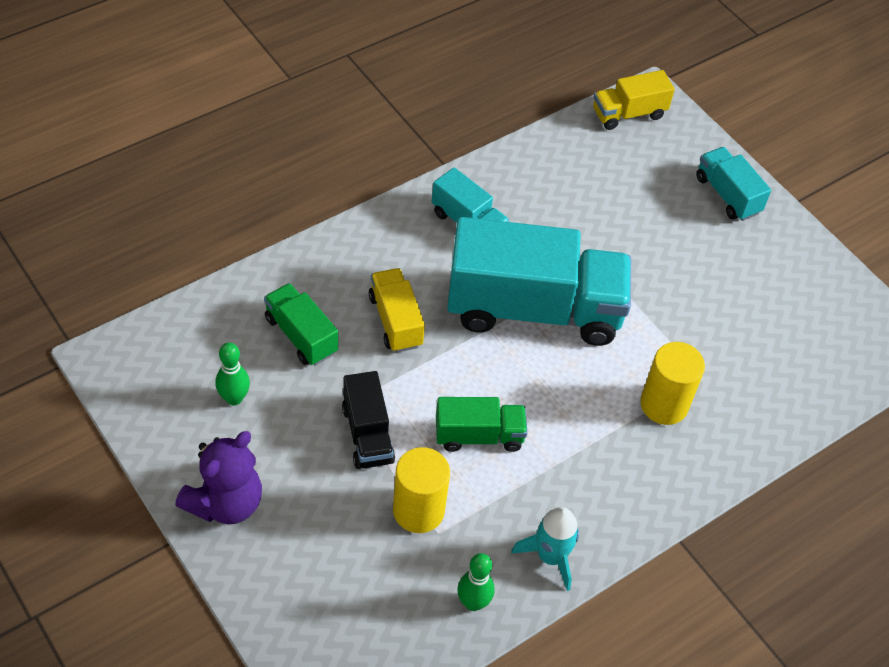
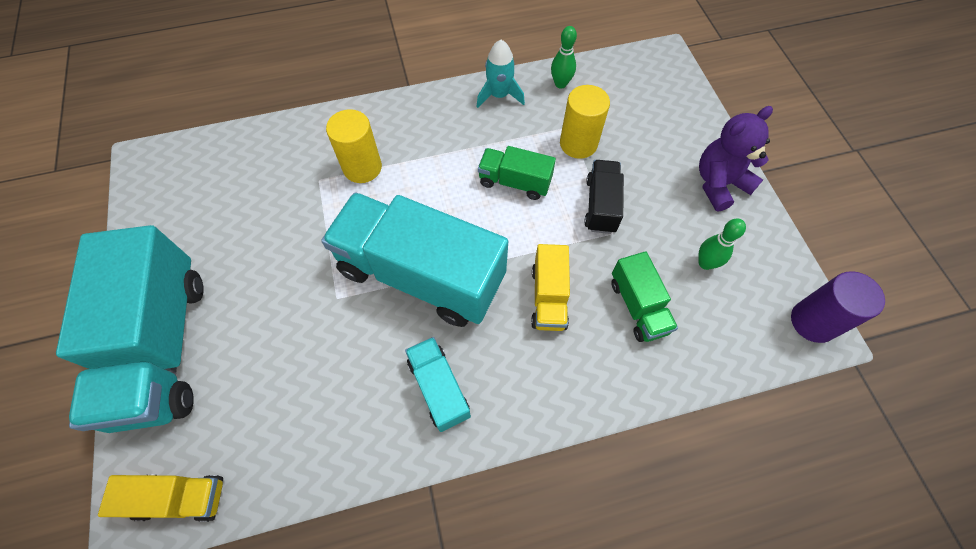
camera: 155 degrees left, 10 degrees up
(113, 367) = (813, 321): none -> purple cylinder
(727, 195) = (162, 346): turquoise truck -> turquoise truck, size x2.11

